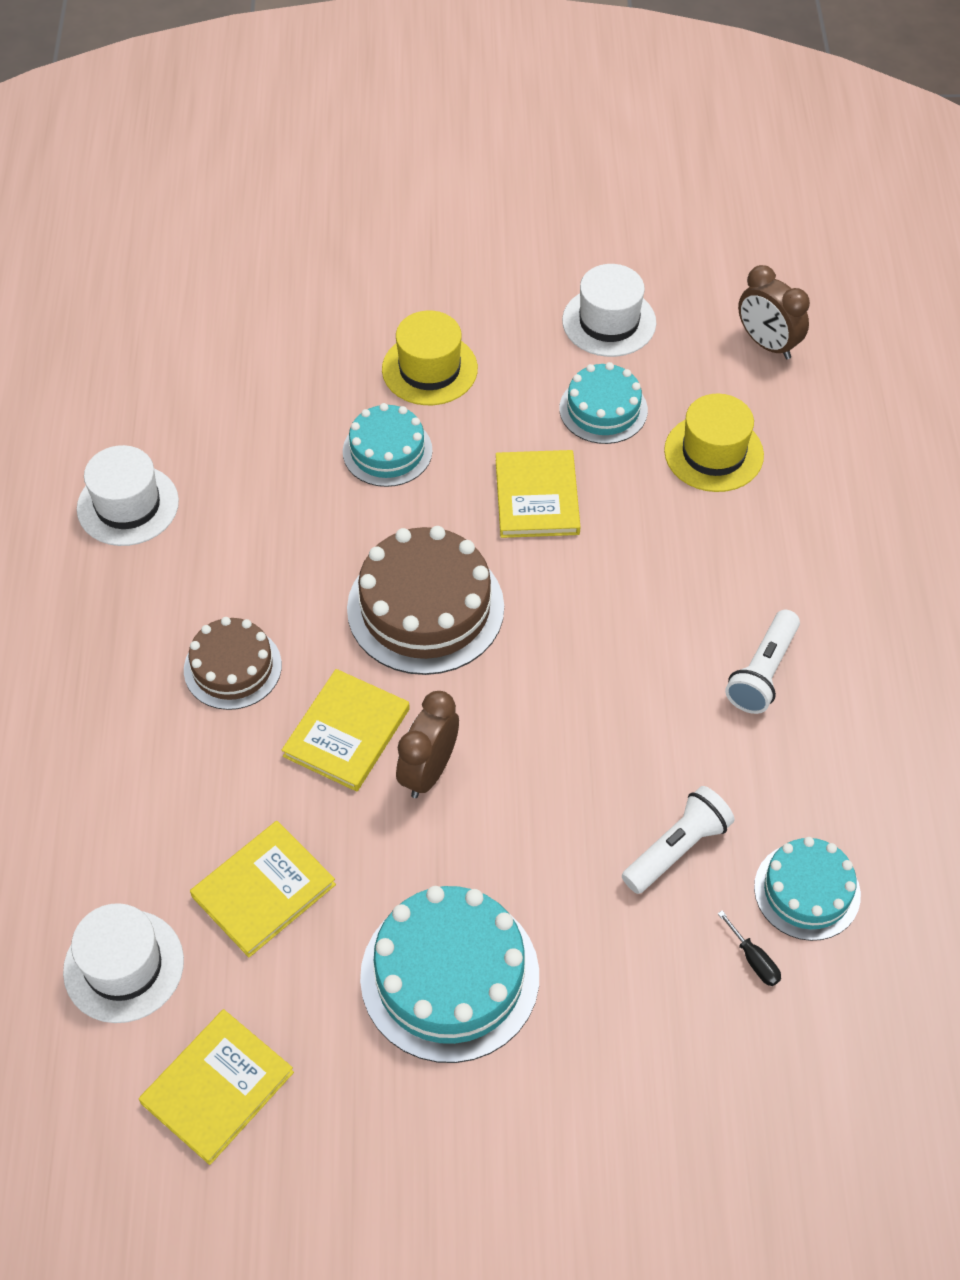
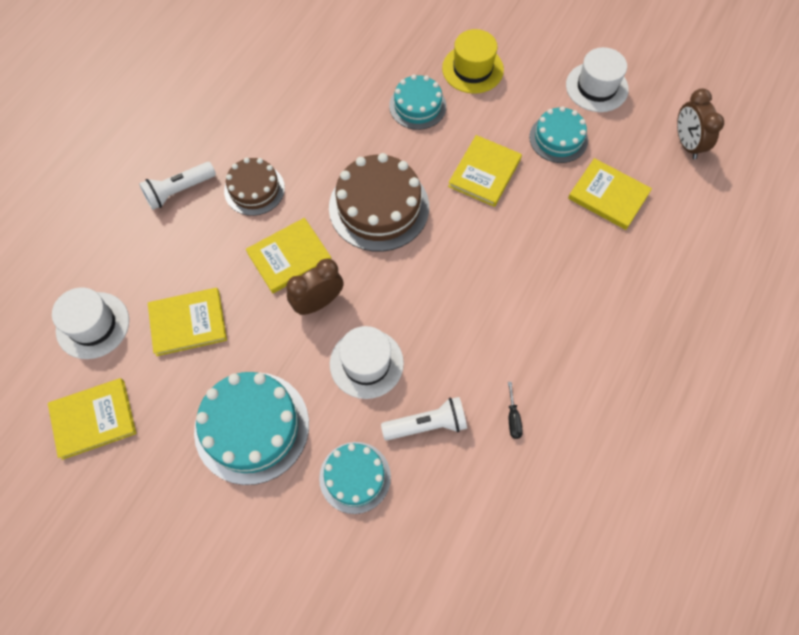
camera: 30 degrees right, 10 degrees up
(128, 505) = (260, 72): white hat -> white hat (366, 363)
(713, 453) = (608, 196): yellow hat -> yellow book
(754, 960) = (427, 518): black screwdriver -> black screwdriver (513, 418)
(762, 672) = (549, 345): white flashlight -> white flashlight (179, 191)
(807, 891) = (487, 494): turquoise cake -> turquoise cake (355, 477)

